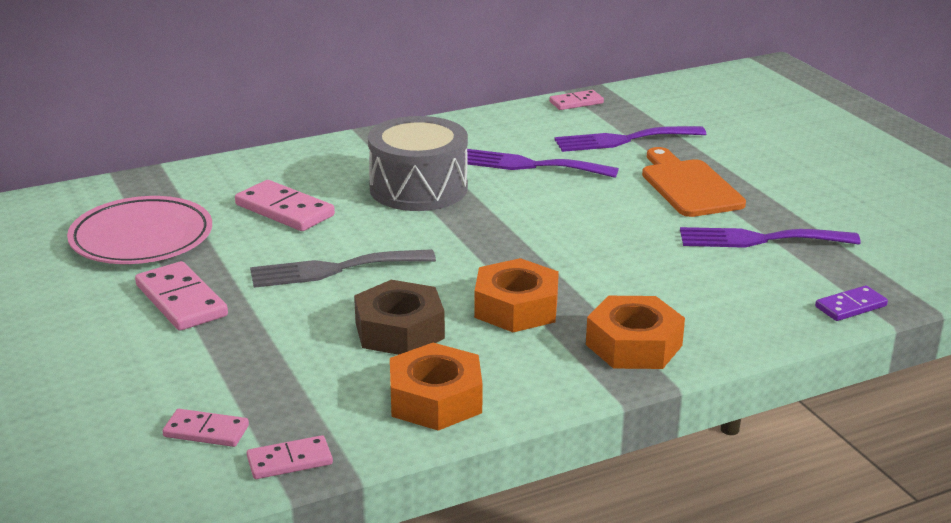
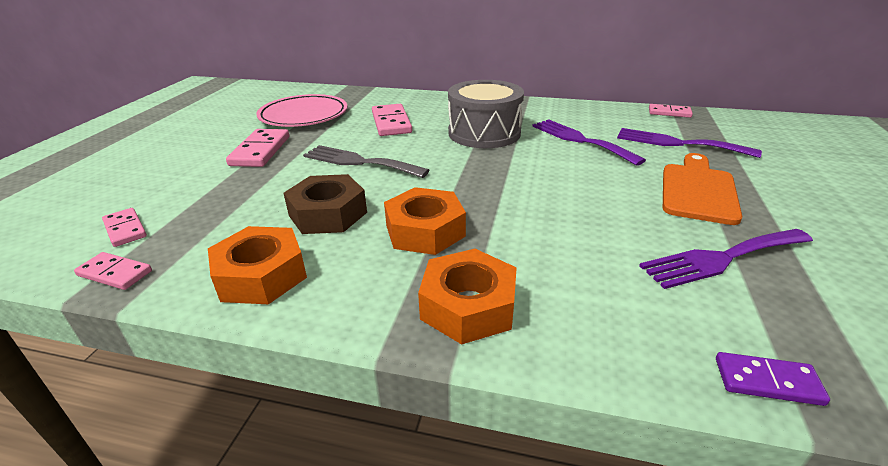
camera: 40 degrees right, 5 degrees up
(759, 239) = (721, 258): purple fork -> purple fork turned 60 degrees counterclockwise

